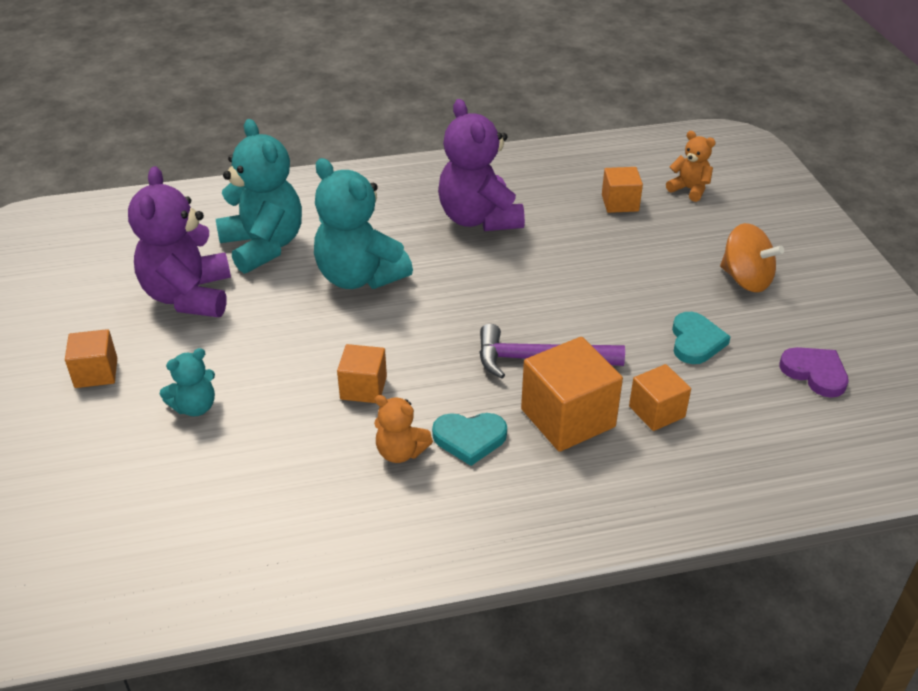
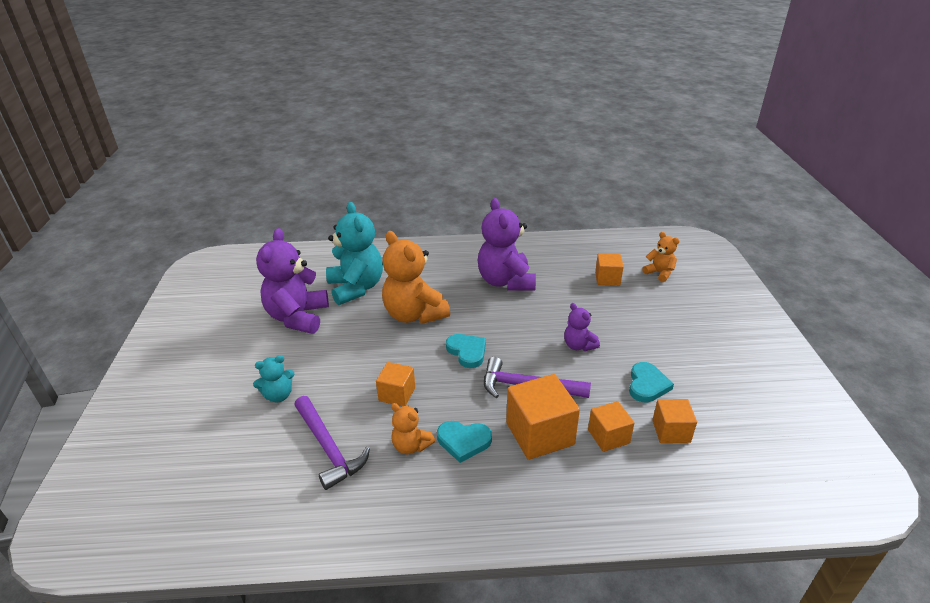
camera: 10 degrees right, 5 degrees down
(96, 373) = (222, 364): orange cube -> orange cube (671, 431)
(287, 467) = (328, 448): none -> purple hammer
(359, 277) = (414, 314): turquoise teddy bear -> orange teddy bear
(447, 321) = (467, 352): none -> turquoise heart
(597, 299) = (578, 345): none -> purple teddy bear
(745, 279) = (692, 341): orange spinning top -> none
(815, 373) = (737, 419): purple heart -> none

